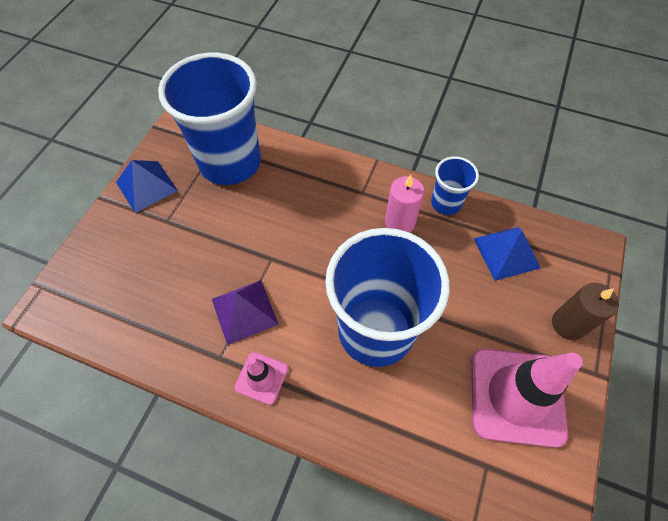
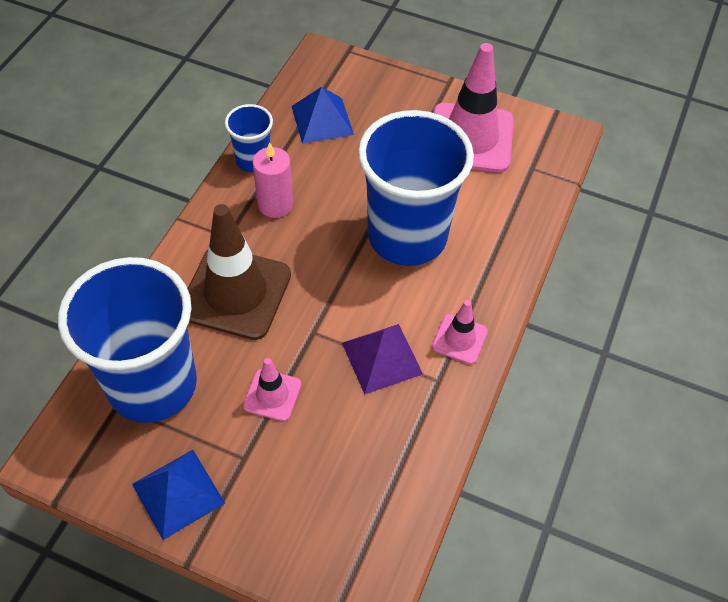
camera: 90 degrees left, 5 degrees down
(216, 234) = (272, 395): none -> pink traffic cone
(308, 203) = (235, 293): none -> brown traffic cone
(568, 324) = (402, 90): brown candle -> none

